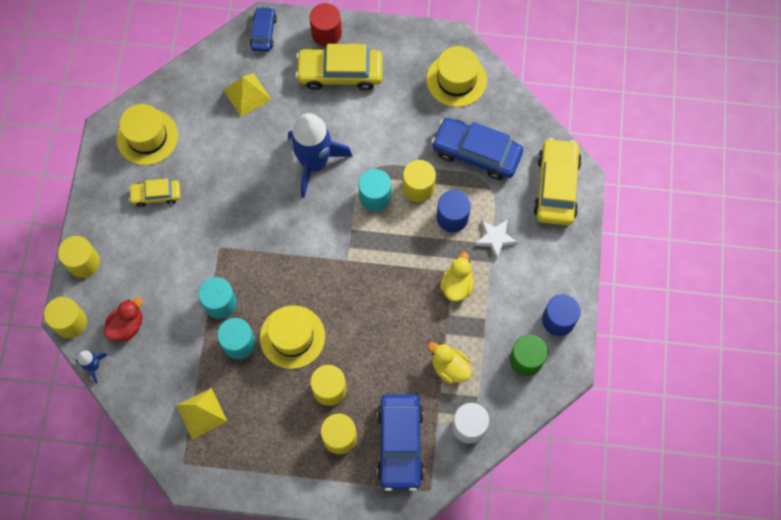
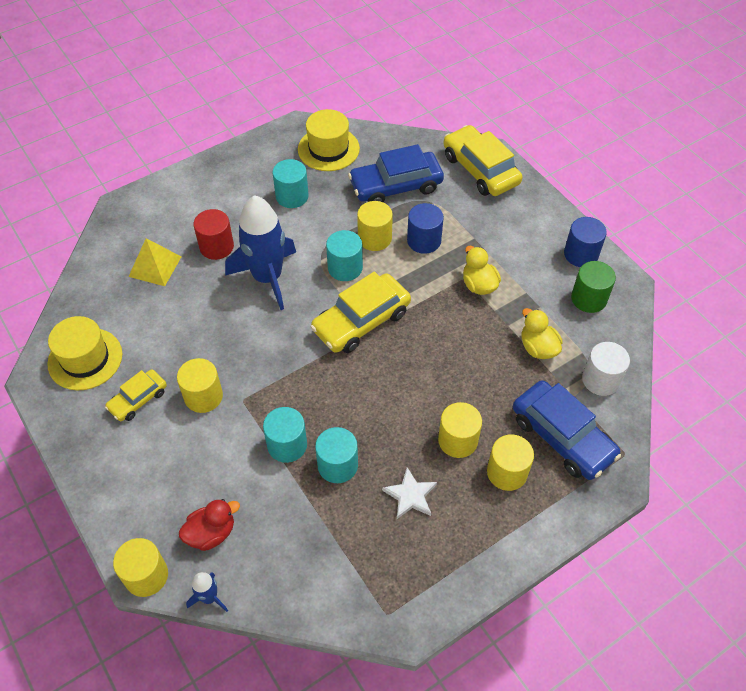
camera: 40 degrees left, 15 degrees down
(83, 262) = (112, 510): yellow cylinder -> yellow cylinder (203, 396)
(127, 326) = (211, 533): red duck -> red duck turned 60 degrees clockwise
(201, 413) = (361, 553): yellow pyramid -> none
(263, 33) = (127, 213): blue car -> none
(292, 337) = (382, 423): yellow hat -> none
(326, 33) = (186, 181): red cylinder -> red cylinder (216, 246)
(340, 73) = (226, 201): yellow car -> yellow car (361, 321)
(391, 104) = (292, 196): none -> turquoise cylinder
(449, 367) = (538, 348): yellow duck -> yellow duck turned 60 degrees clockwise
(495, 238) = (473, 232): white star -> white star (410, 495)

